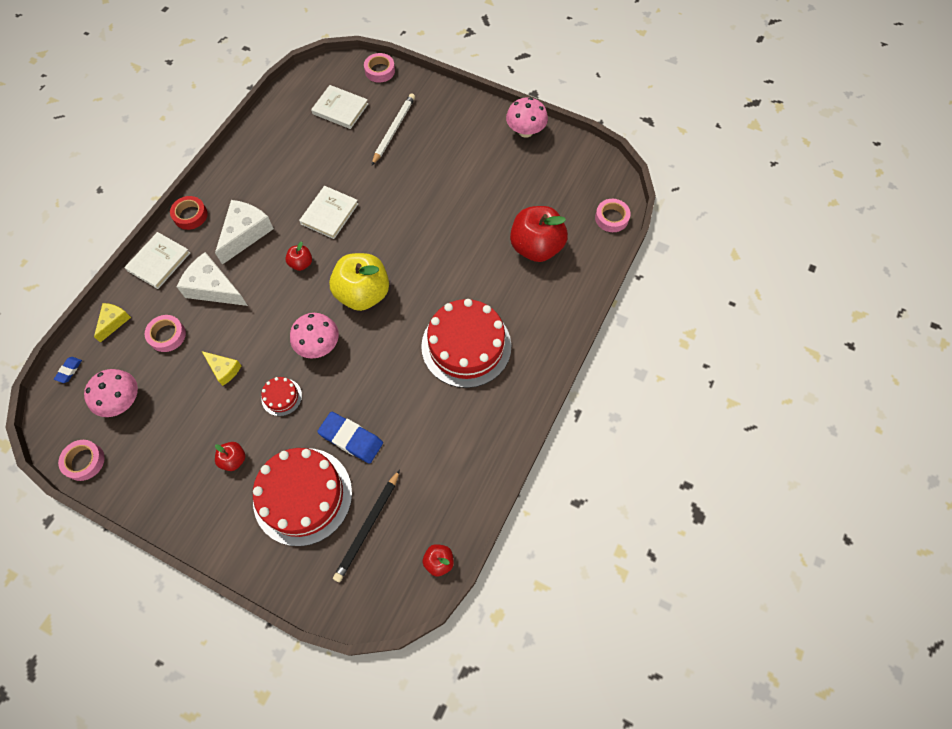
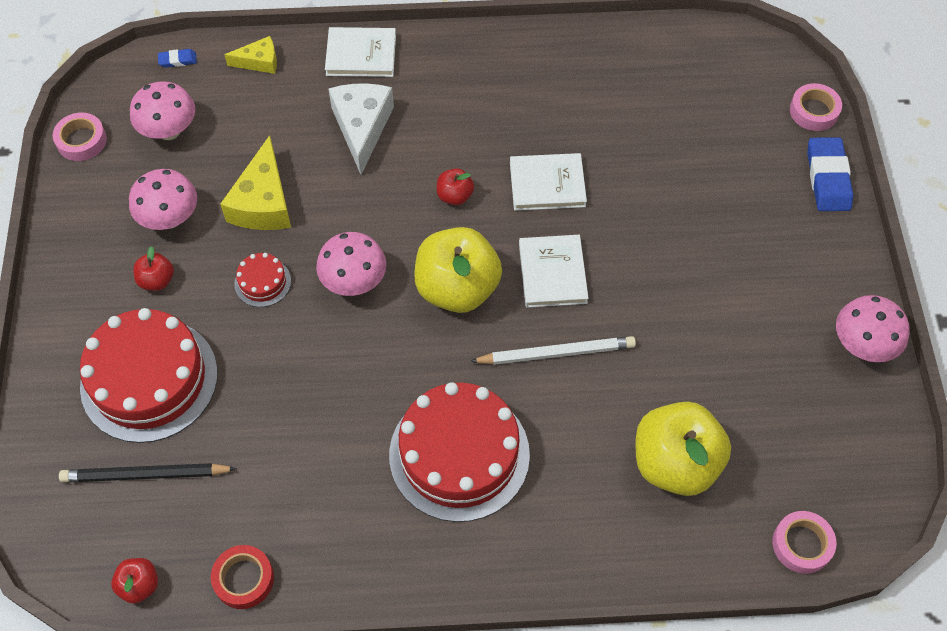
camera: 60 degrees right, 5 degrees down
(167, 335) = (273, 121): pink tape -> none
(190, 215) = (442, 46): red tape -> red tape (244, 579)
(192, 431) = (170, 218): none -> pink mushroom
(224, 369) = (263, 202): yellow cheese -> yellow cheese, size x1.76
(245, 233) = (456, 114): white cheese -> none
(340, 109) = (715, 103): white book -> white book (552, 273)
(351, 438) = (250, 390): blue eraser -> blue eraser (828, 178)
(394, 130) = (731, 182): white pencil -> white pencil (556, 353)
(536, 247) = (675, 463): red apple -> yellow apple

